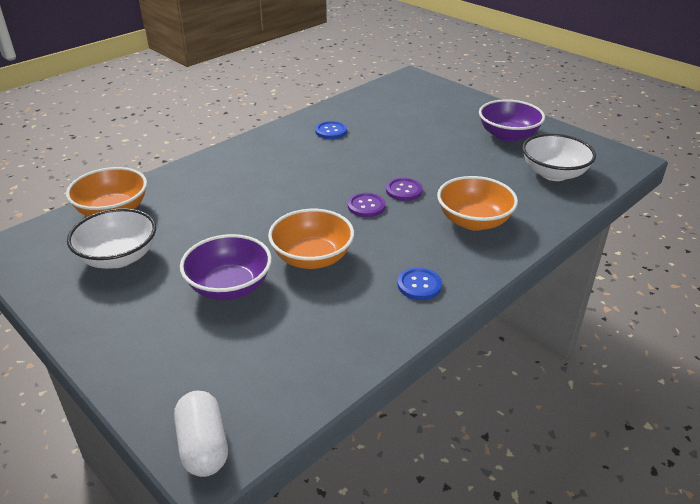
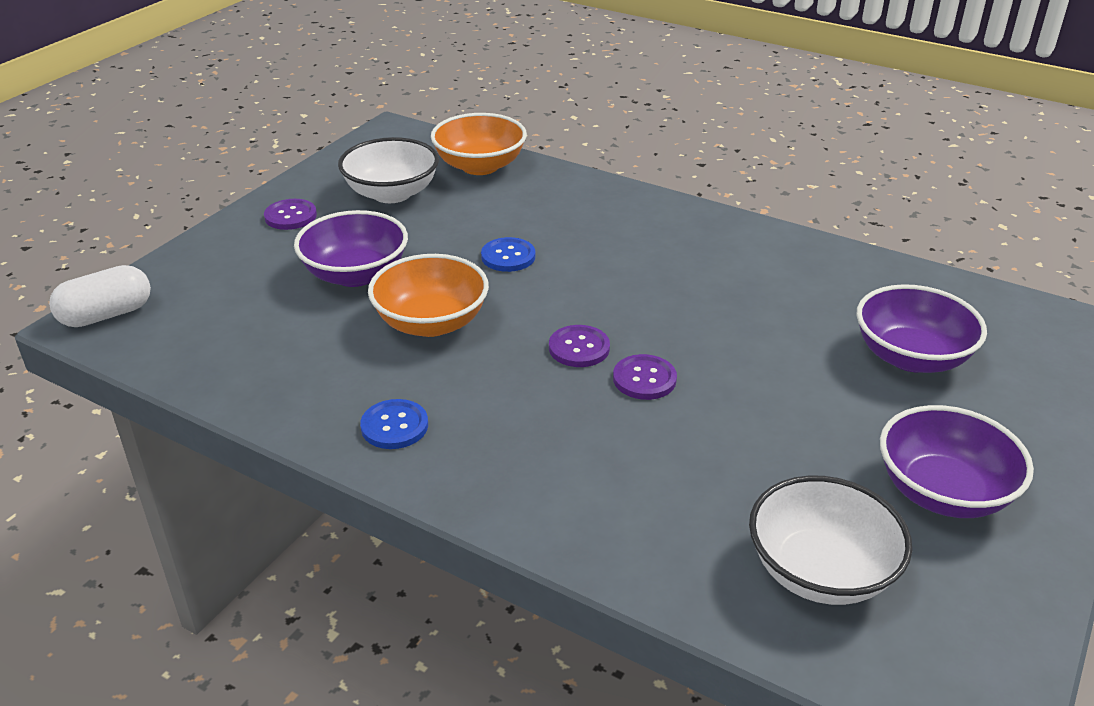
camera: 75 degrees right, 0 degrees up
(110, 316) = (290, 216): none -> purple button
(331, 131) = (789, 277): blue button -> blue button (508, 256)
(413, 118) = (911, 357): none -> purple bowl
(473, 221) = (586, 467): orange bowl -> none

